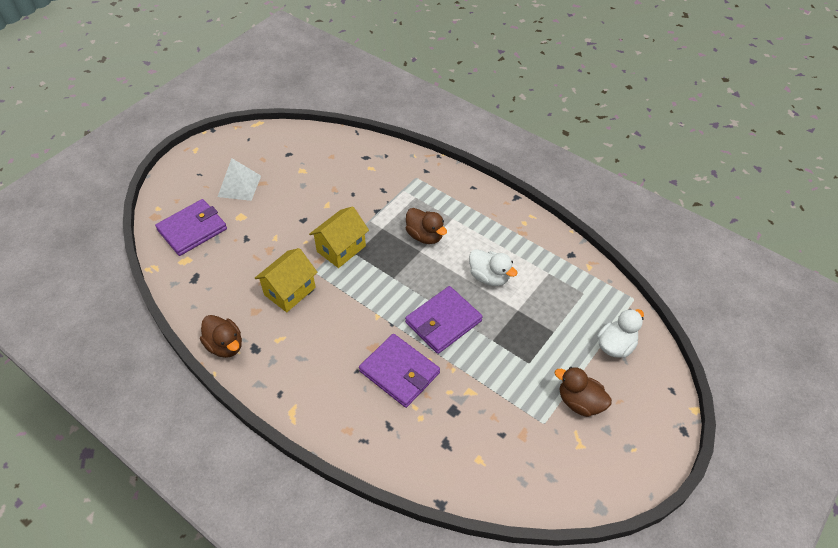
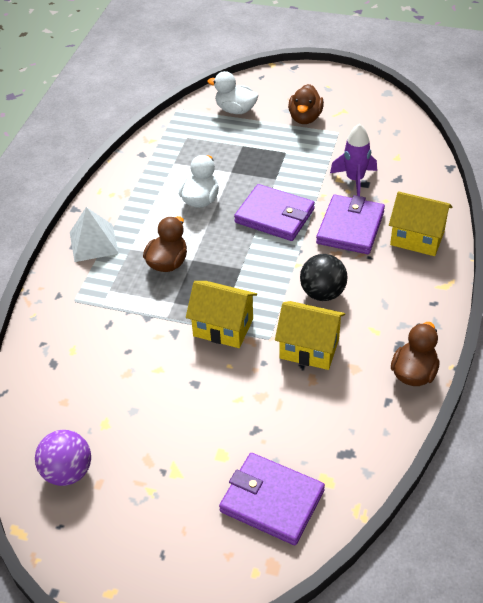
camera: 110 degrees left, 5 degrees down
(239, 186) = (165, 486): white pyramid -> white pyramid (93, 243)
(280, 148) = (68, 472): none -> purple ball
(337, 321) = (323, 293): none -> black ball
(357, 419) = (417, 238): none -> yellow house
(462, 404) = (355, 180): none -> purple rocket

